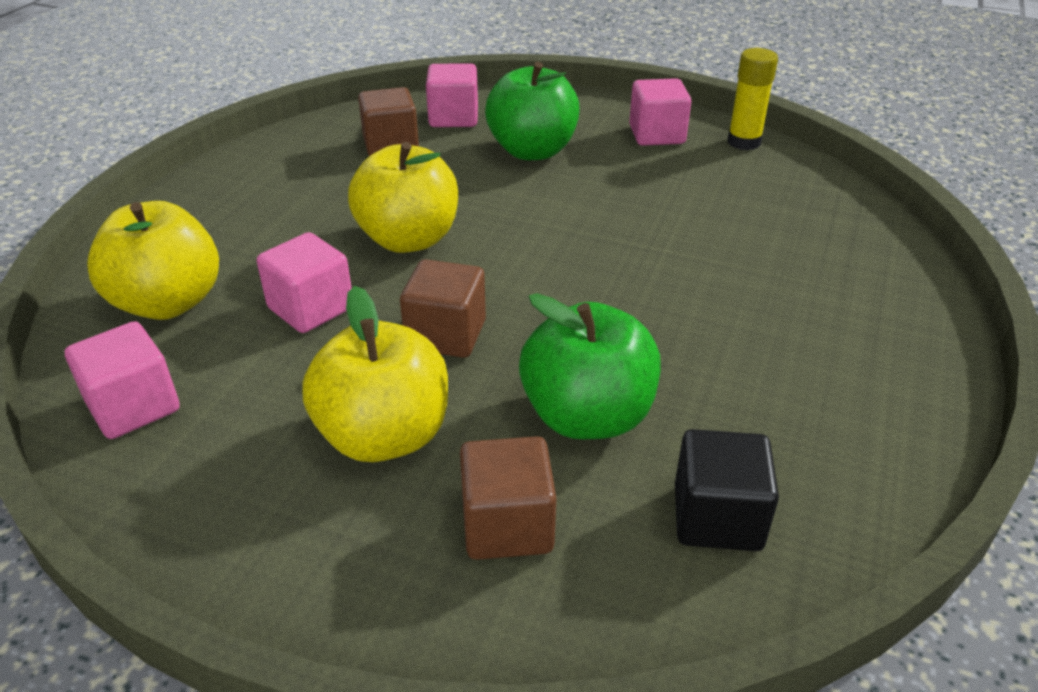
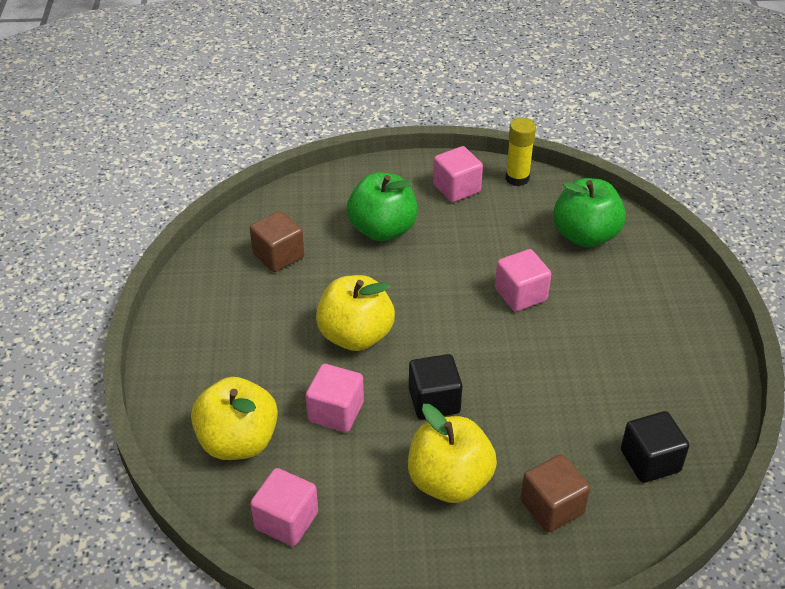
camera: 25 degrees left, 5 degrees up
(446, 335) = (434, 401): brown cube -> black cube
(453, 118) = (303, 214): pink cube -> pink cube (520, 294)
(587, 416) = (550, 426): green apple -> green apple (585, 235)

